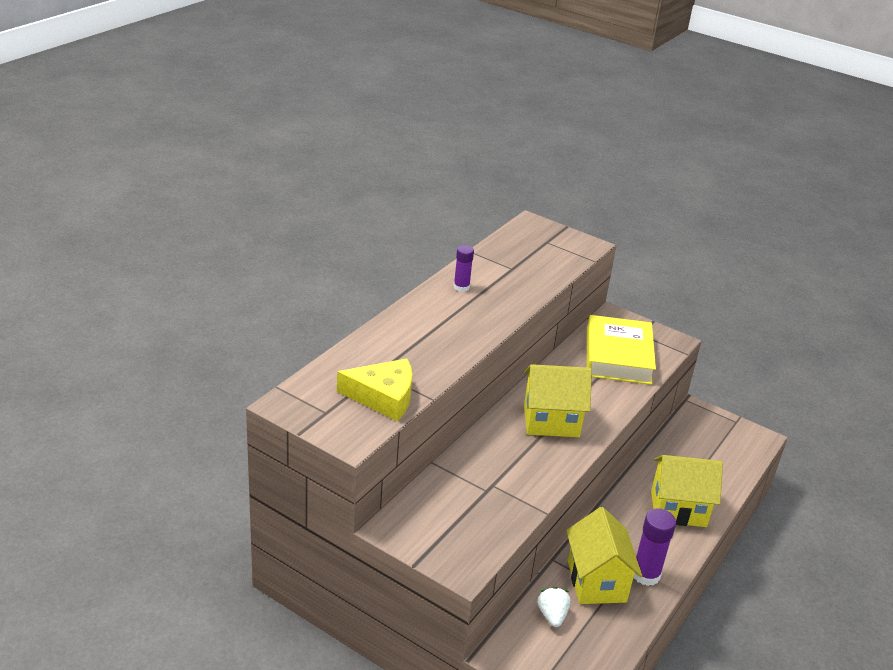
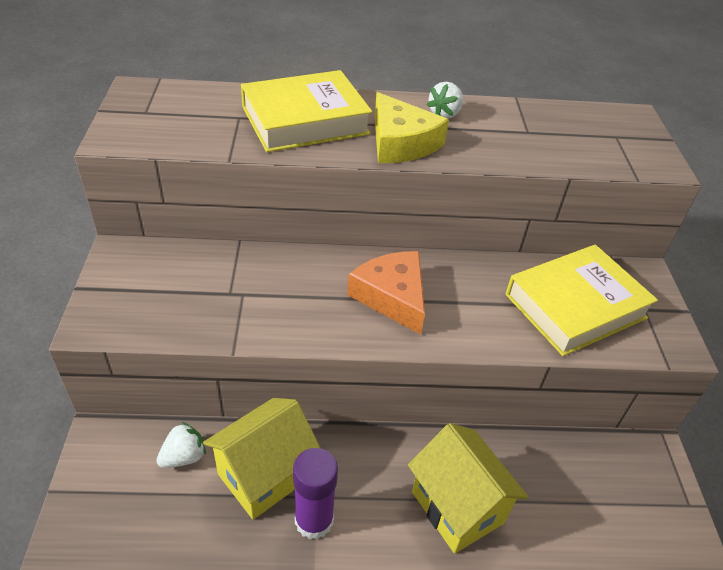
camera: 55 degrees right, 10 degrees up
(383, 397) = (201, 132): yellow cheese -> yellow cheese (401, 143)
(412, 346) = (305, 120): none -> yellow book
(461, 287) = (445, 114): purple glue stick -> white strawberry
(551, 421) = (392, 297): yellow house -> orange cheese

